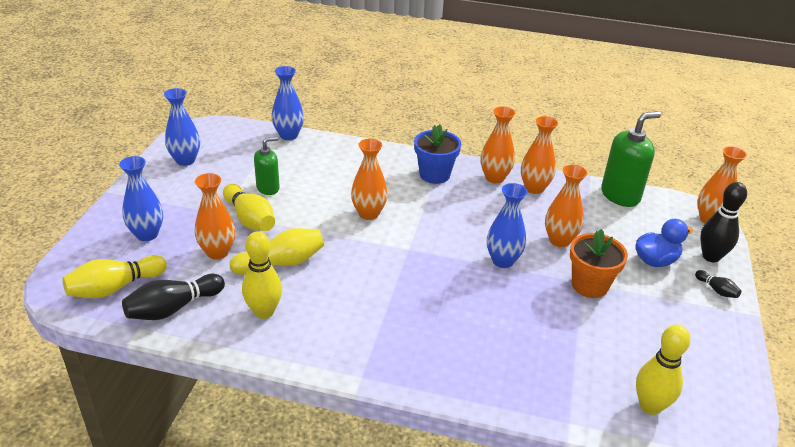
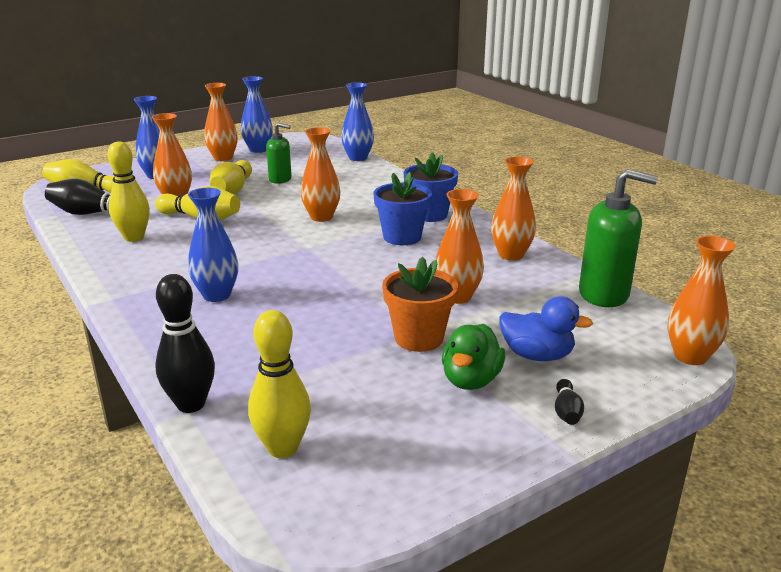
camera: 45 degrees right, 10 degrees down
(451, 205) = (402, 237): none -> blue flower pot
(494, 178) = (483, 235): orange vase -> orange vase (223, 158)
(502, 261) = (370, 286): blue vase -> blue vase (217, 295)
(654, 298) = (471, 380): none -> green duck
(711, 257) = (621, 384): black bowling pin -> black bowling pin (191, 404)

